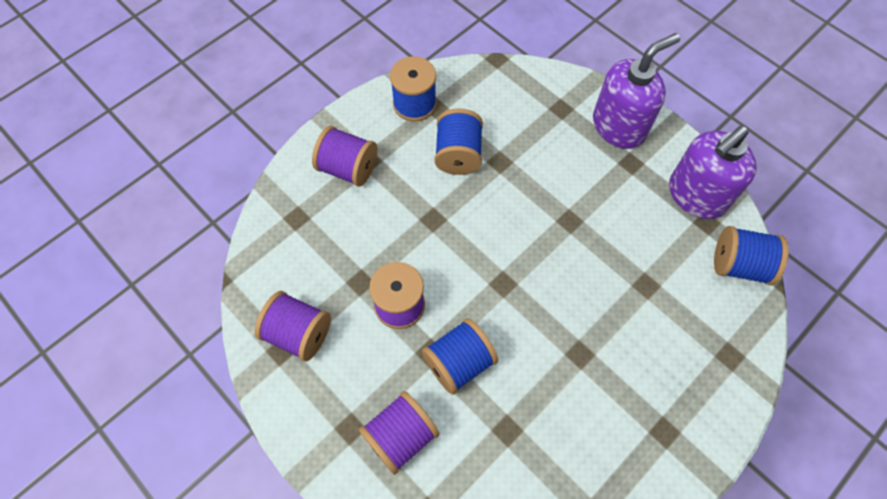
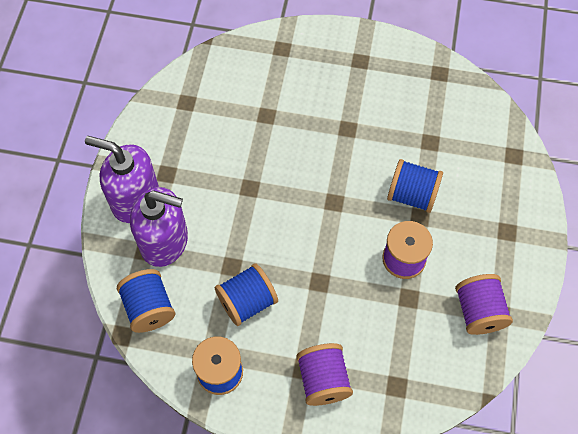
camera: 125 degrees left, 0 degrees up
(400, 436) = (485, 198): purple spool -> none
(696, 195) = (167, 118): purple soap dispenser -> purple soap dispenser (165, 241)
(739, 265) = (209, 70): blue spool -> blue spool (149, 308)

